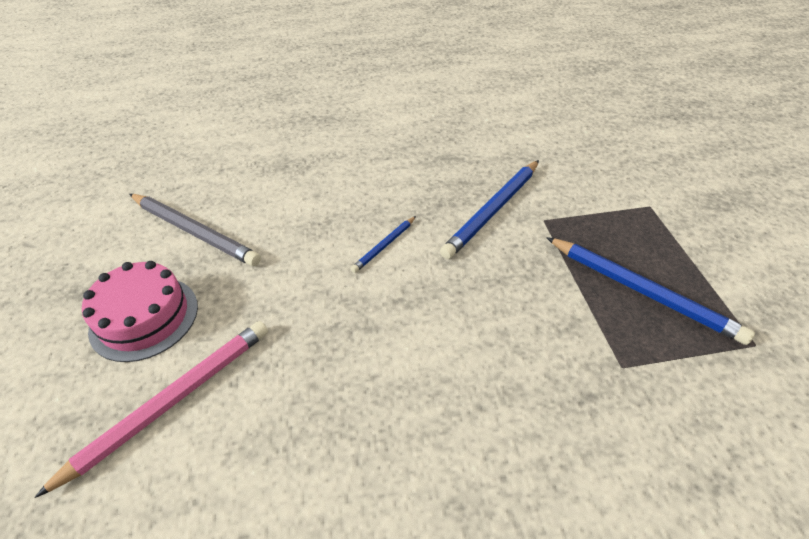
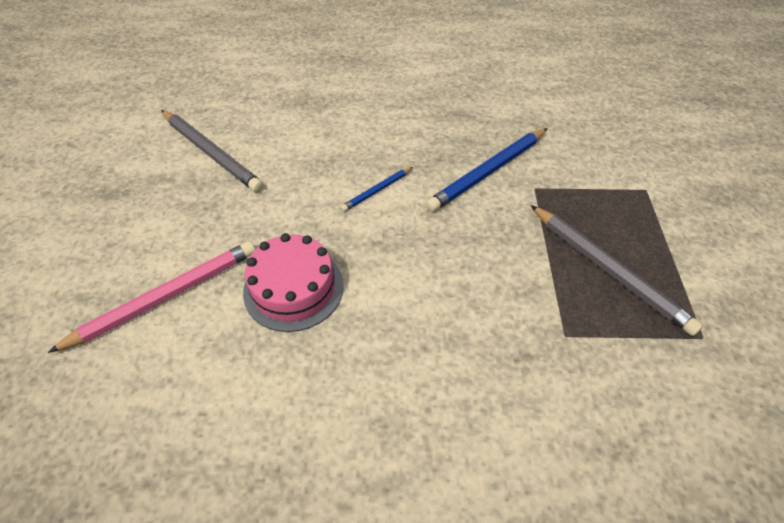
camera: 10 degrees right, 5 degrees up
(144, 317) = (155, 223): pink cake -> pink cake (293, 288)
(642, 291) = (609, 270): blue pencil -> grey pencil

